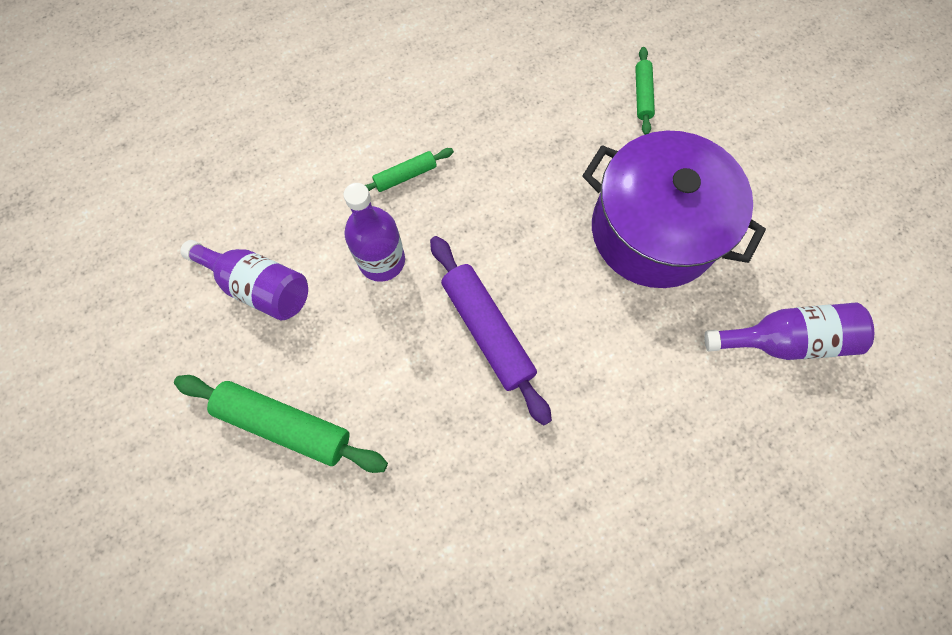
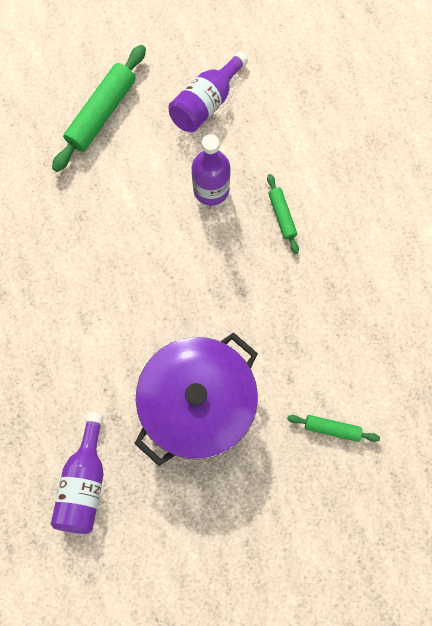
camera: 100 degrees right, 5 degrees up
(487, 331) = (140, 256): purple rolling pin -> none

